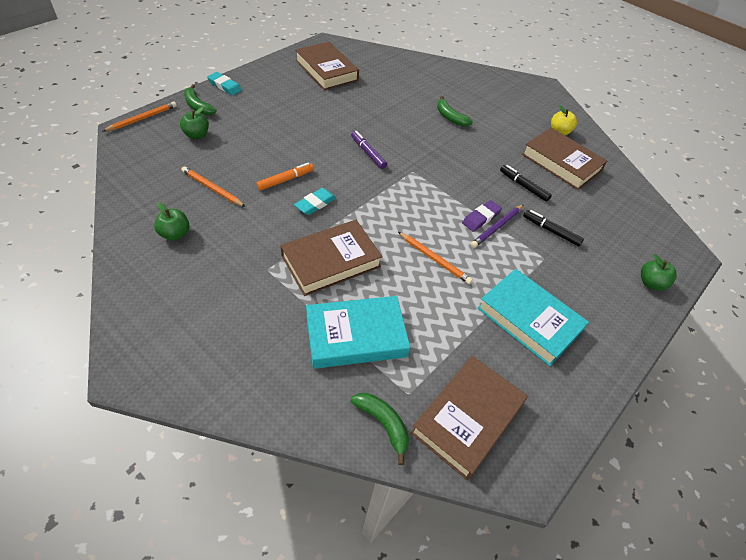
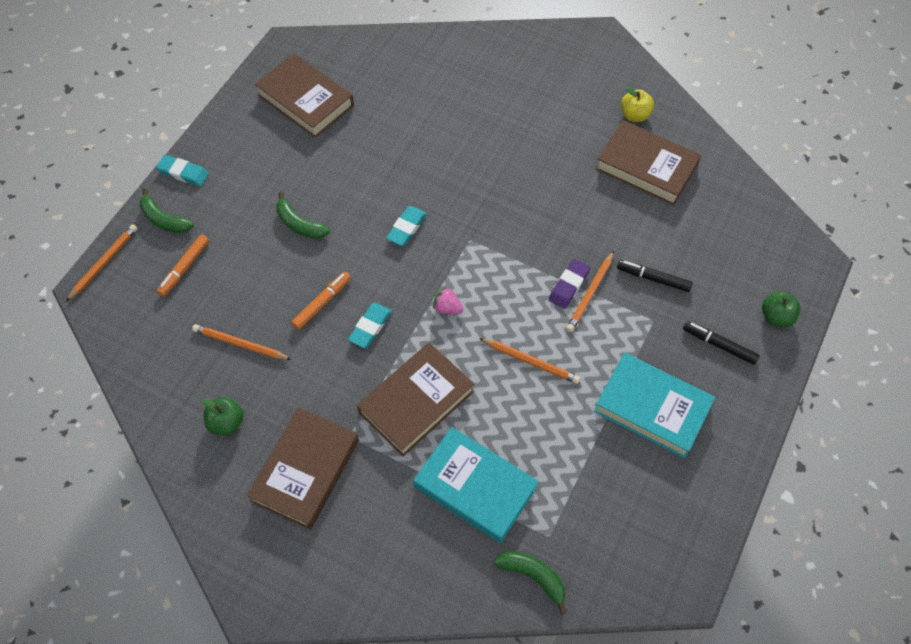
camera: 10 degrees left, 10 degrees up
(197, 135) = (184, 268): green apple -> orange marker
(356, 336) = (475, 487): turquoise book -> turquoise book turned 60 degrees clockwise
(368, 153) = (406, 228): purple marker -> turquoise eraser
(380, 207) = (447, 308): none -> pink strawberry
(450, 117) = (491, 134): green banana -> green banana (299, 224)
(467, 418) = (615, 544): brown book -> brown book (306, 471)
(497, 227) = (590, 293): purple pencil -> orange pencil
(523, 186) = (608, 220): black marker -> black marker (719, 345)

